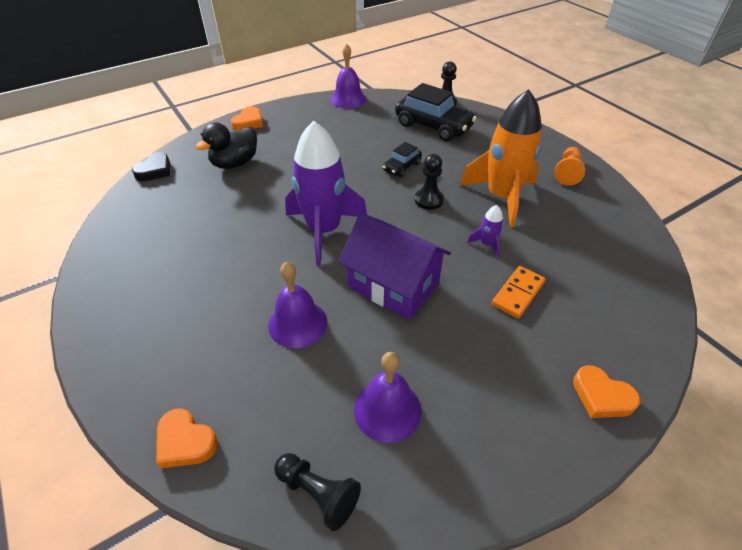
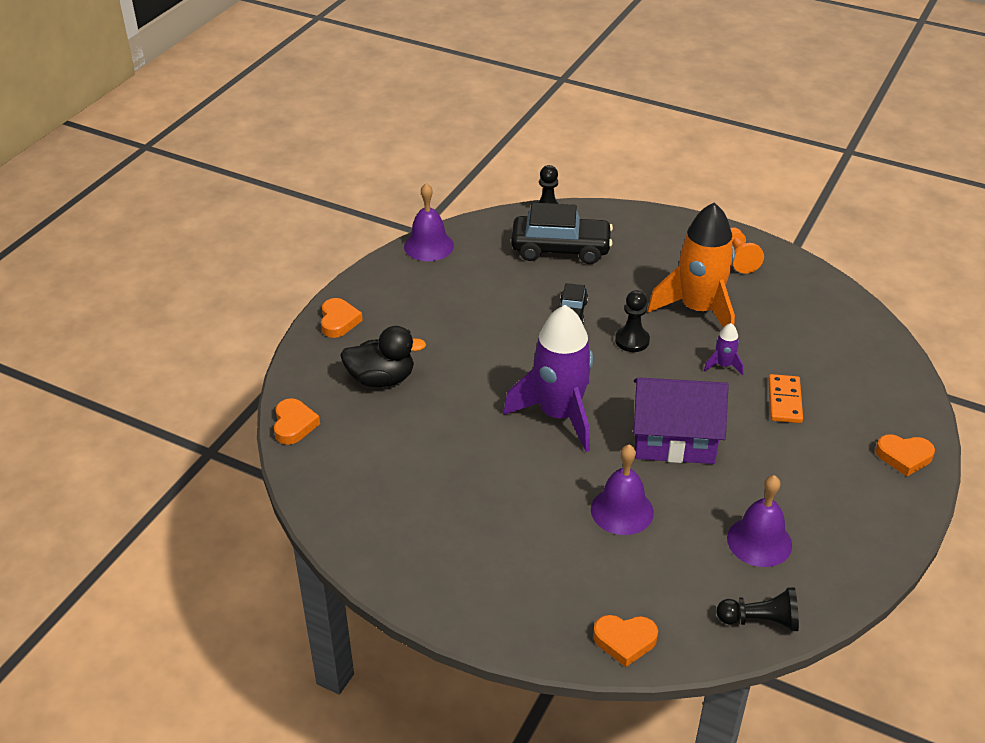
camera: 30 degrees left, 5 degrees down
(155, 170) = (294, 425): black heart -> orange heart
(235, 163) = (381, 379): black duck -> black duck turned 105 degrees counterclockwise

